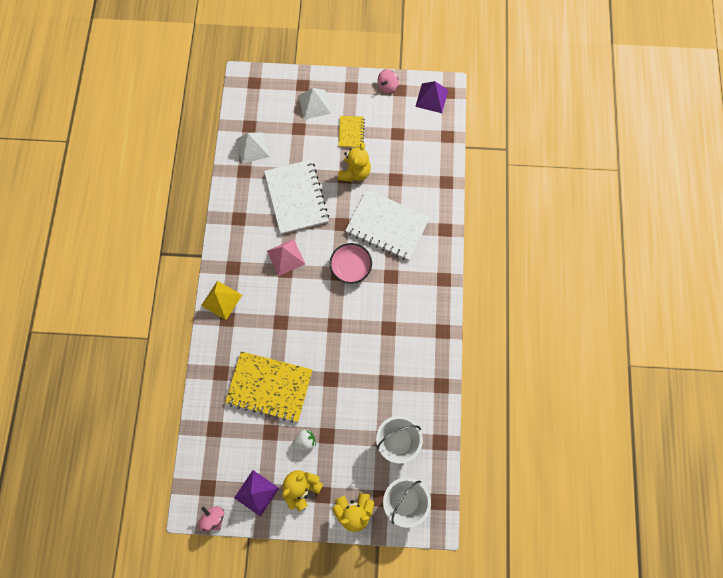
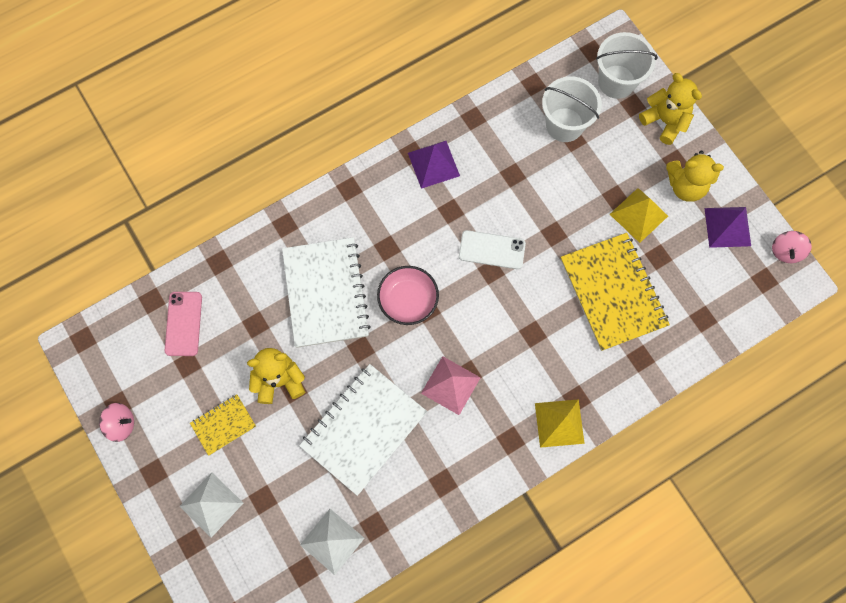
camera: 125 degrees left, 0 degrees up
(305, 441) = (638, 215): white strawberry -> yellow pyramid
(347, 335) = (492, 250): none -> white phone
(422, 144) = (183, 323): none -> pink phone
(431, 98) = (104, 355): purple pyramid -> purple pyramid (433, 164)

